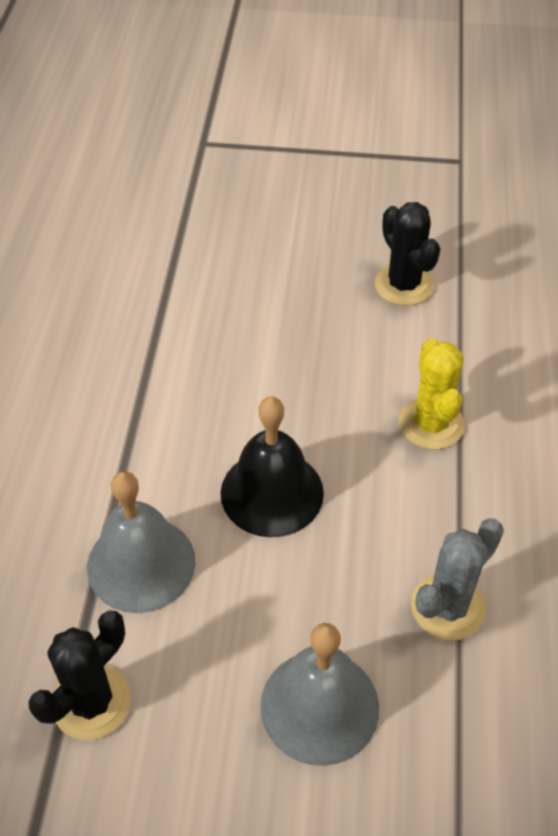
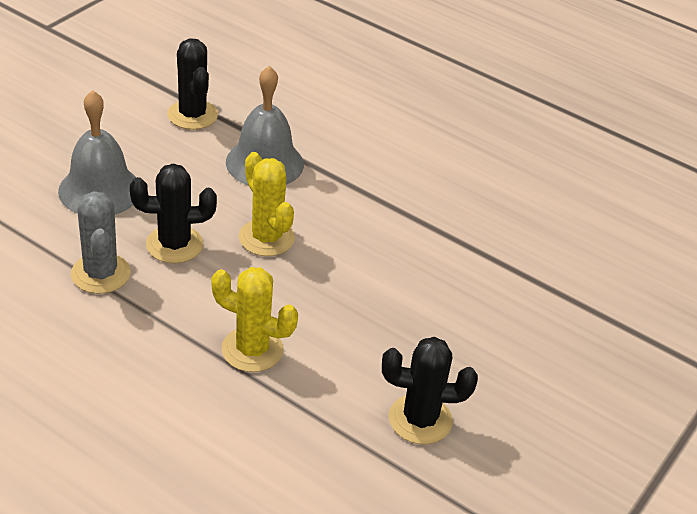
camera: 115 degrees right, 10 degrees down
(272, 492) = (266, 238): black bell -> yellow cactus
(349, 568) = (174, 245): none -> black cactus

